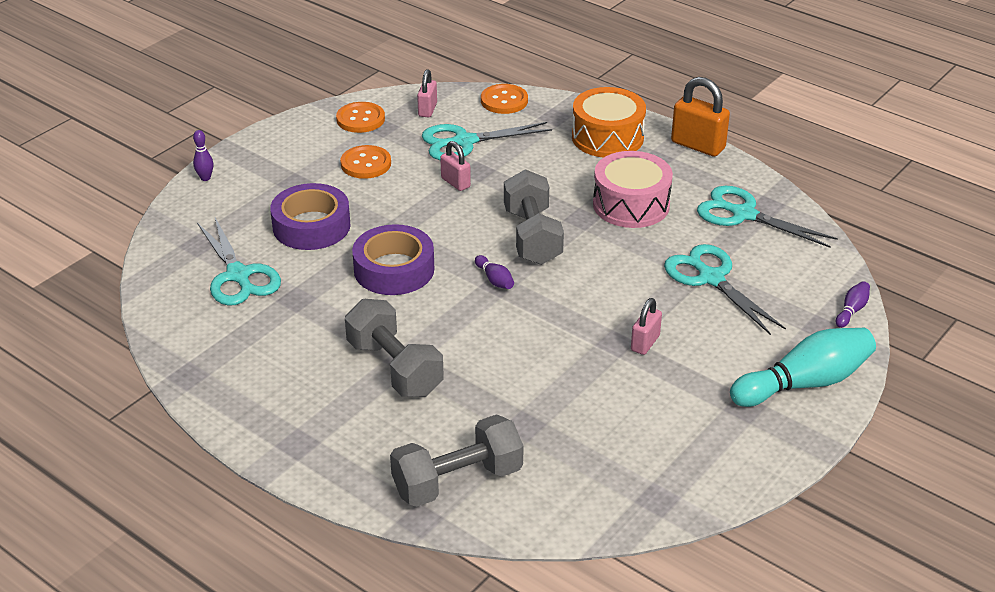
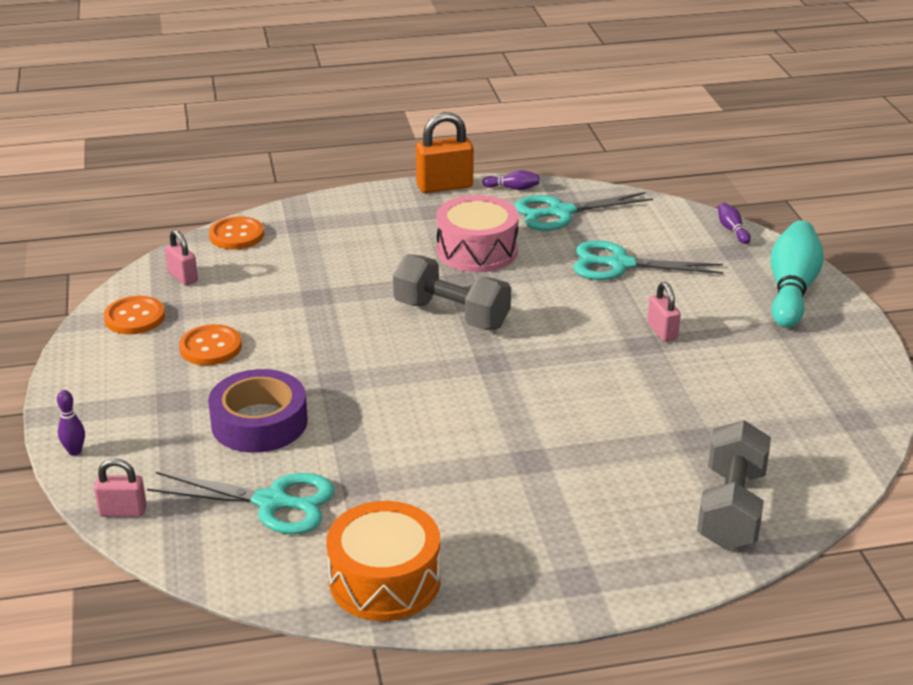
camera: 50 degrees left, 5 degrees down
(394, 269) = (395, 406): purple tape -> none
(394, 368) = (538, 472): grey dumbbell -> none
(455, 183) = (316, 315): pink padlock -> pink padlock (123, 511)
(464, 142) = (263, 282): turquoise scissors -> none
(494, 280) = (484, 361): purple bowling pin -> purple bowling pin (513, 188)
(607, 137) = (370, 216): orange drum -> orange drum (384, 580)

